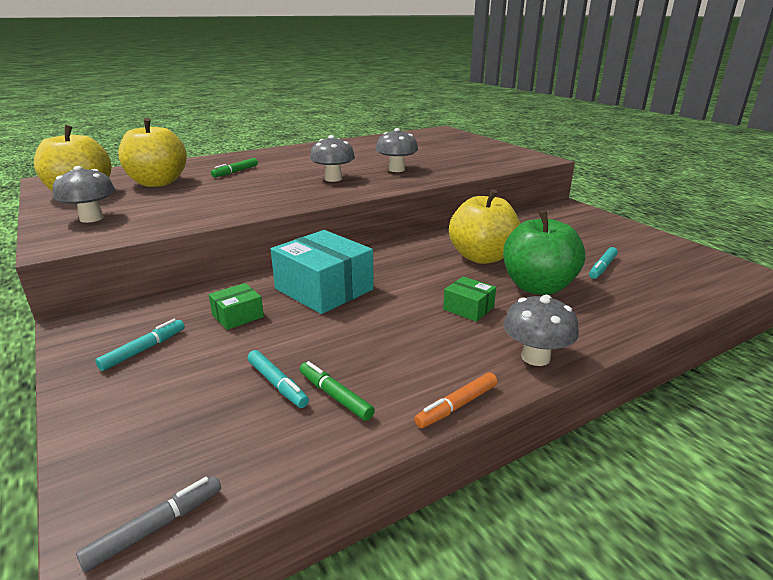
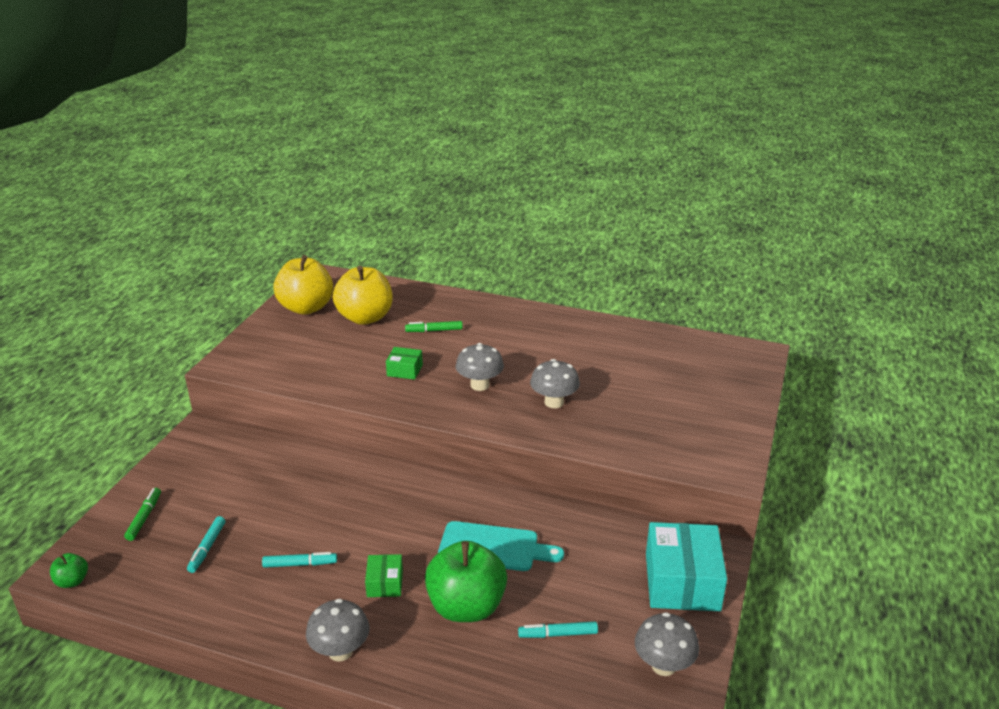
camera: 50 degrees right, 5 degrees up
(91, 218) = (272, 344): grey mushroom -> grey mushroom (663, 665)
(144, 350) = (197, 473): turquoise marker -> turquoise marker (300, 564)
(156, 527) = (72, 581): grey marker -> green apple
(238, 316) = (267, 481): green box -> green box (404, 370)
(324, 289) = (342, 495): turquoise box -> turquoise box (682, 582)
(335, 396) = (214, 579): green marker -> green marker (144, 517)
(456, 406) = (246, 637): orange marker -> none
(482, 257) = (494, 547): yellow apple -> turquoise cutting board

